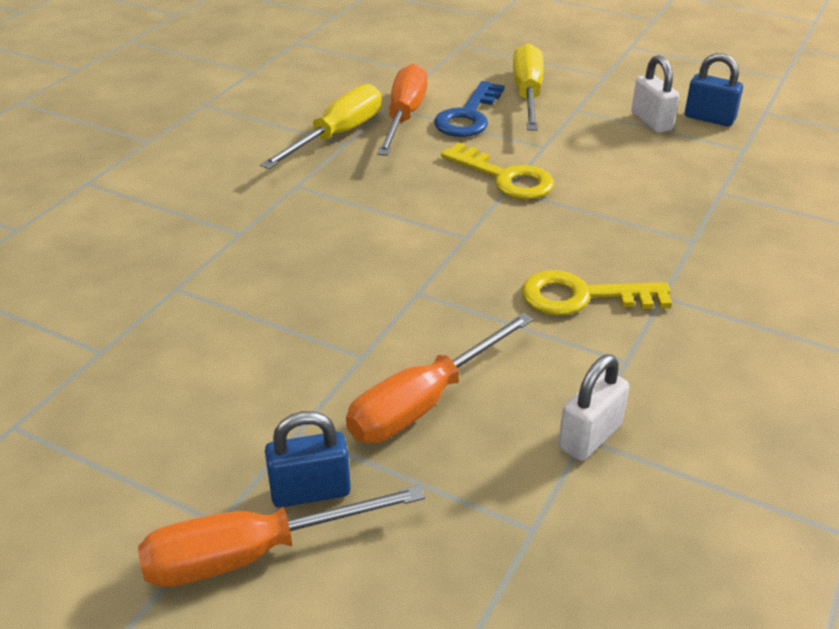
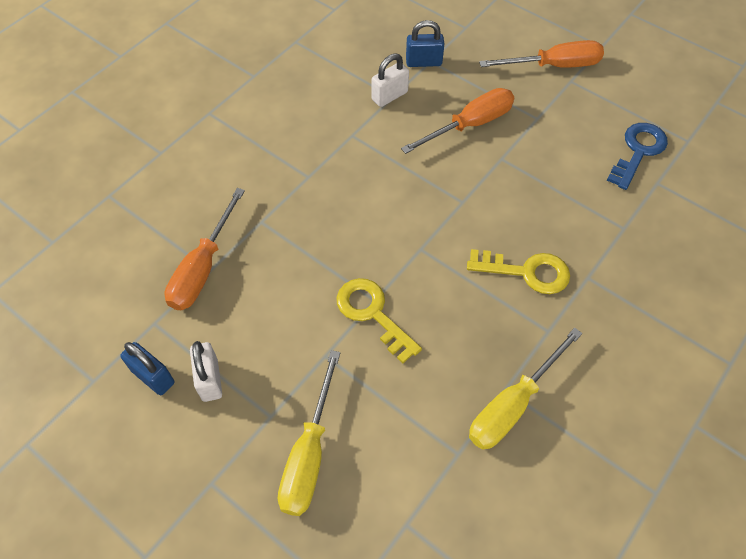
camera: 170 degrees left, 20 degrees up
(310, 491) = (529, 88): blue padlock -> blue padlock (423, 62)
(404, 116) = (445, 429): orange screwdriver -> orange screwdriver (203, 268)
(468, 116) = (381, 419): blue key -> blue key (638, 151)
(582, 297) = (359, 183): yellow key -> yellow key (527, 272)

